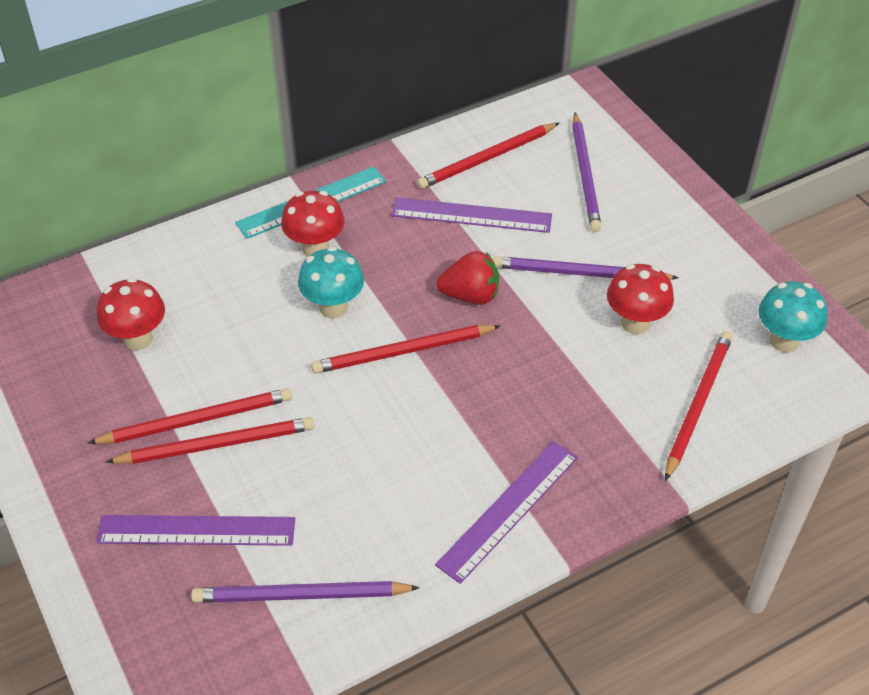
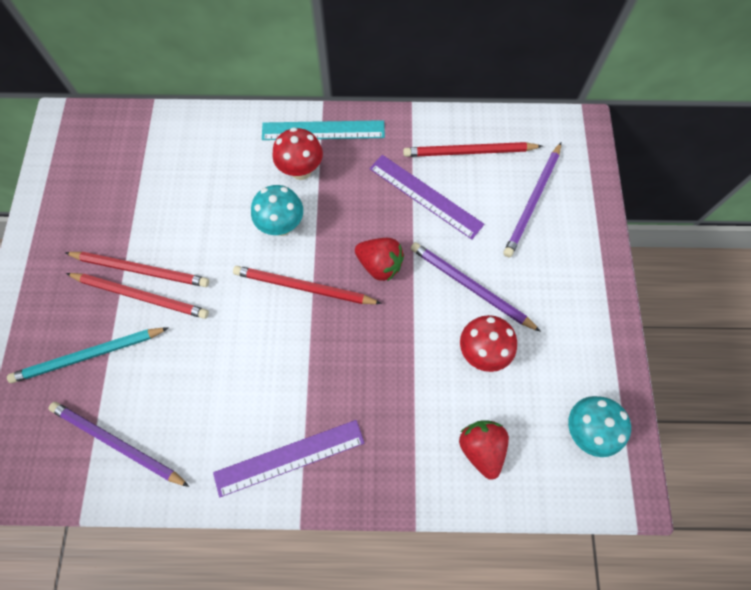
camera: 30 degrees right, 20 degrees up
(138, 339) = (146, 186): red mushroom -> none
(196, 530) = (88, 355): purple ruler -> turquoise pencil
(698, 404) = (481, 448): red pencil -> red strawberry

